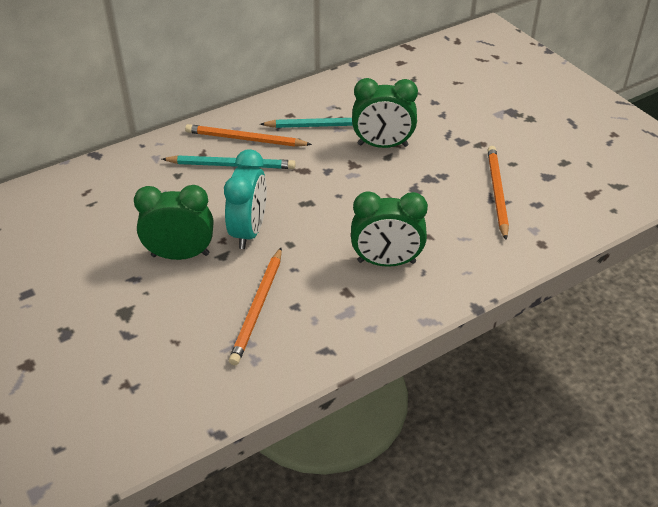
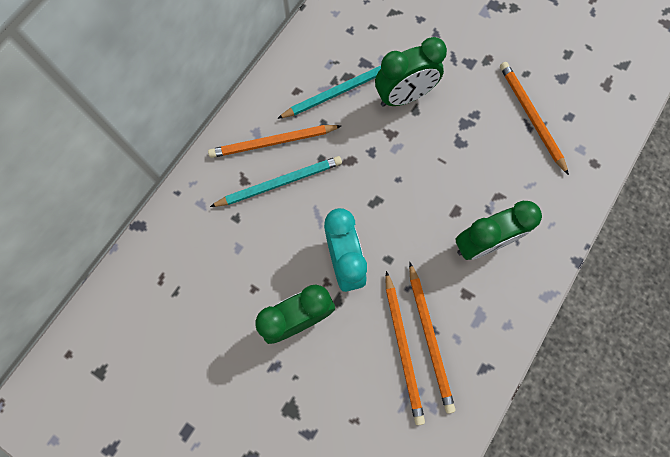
camera: 25 degrees left, 30 degrees up
(288, 309) = (429, 337): none -> orange pencil

